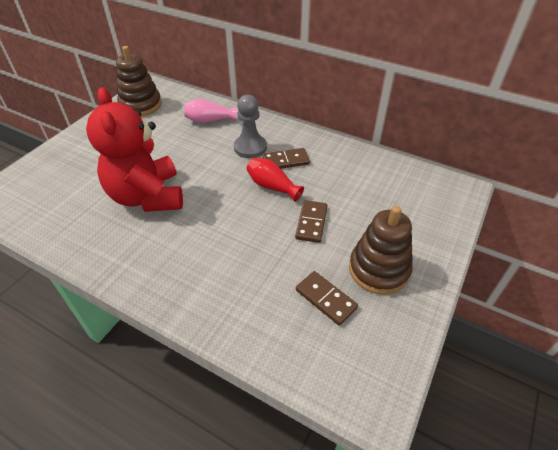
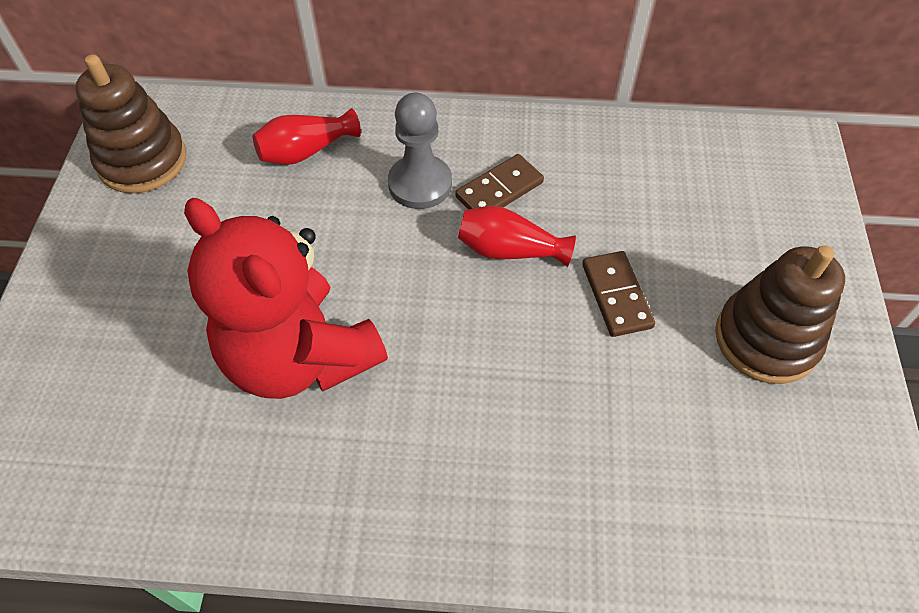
camera: 25 degrees left, 10 degrees up
(209, 121) = (306, 151): pink vase -> red vase
(325, 299) = (722, 425): brown domino -> none

